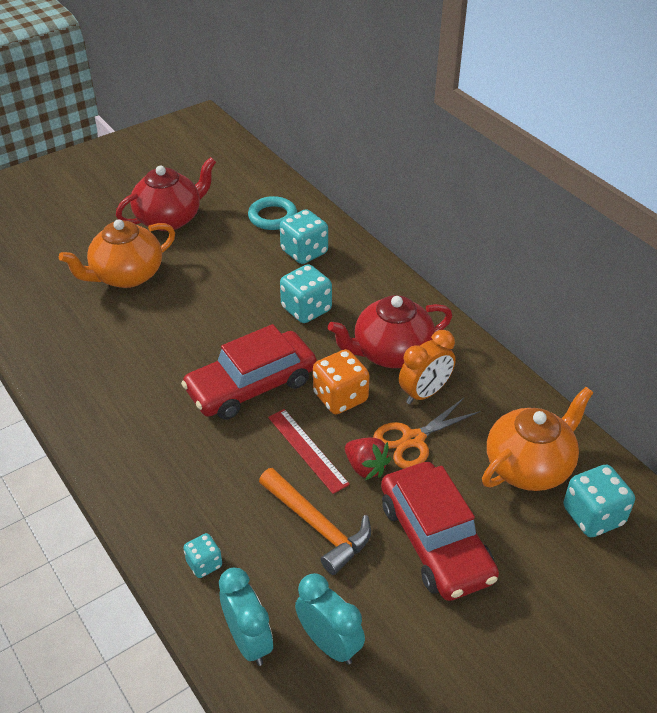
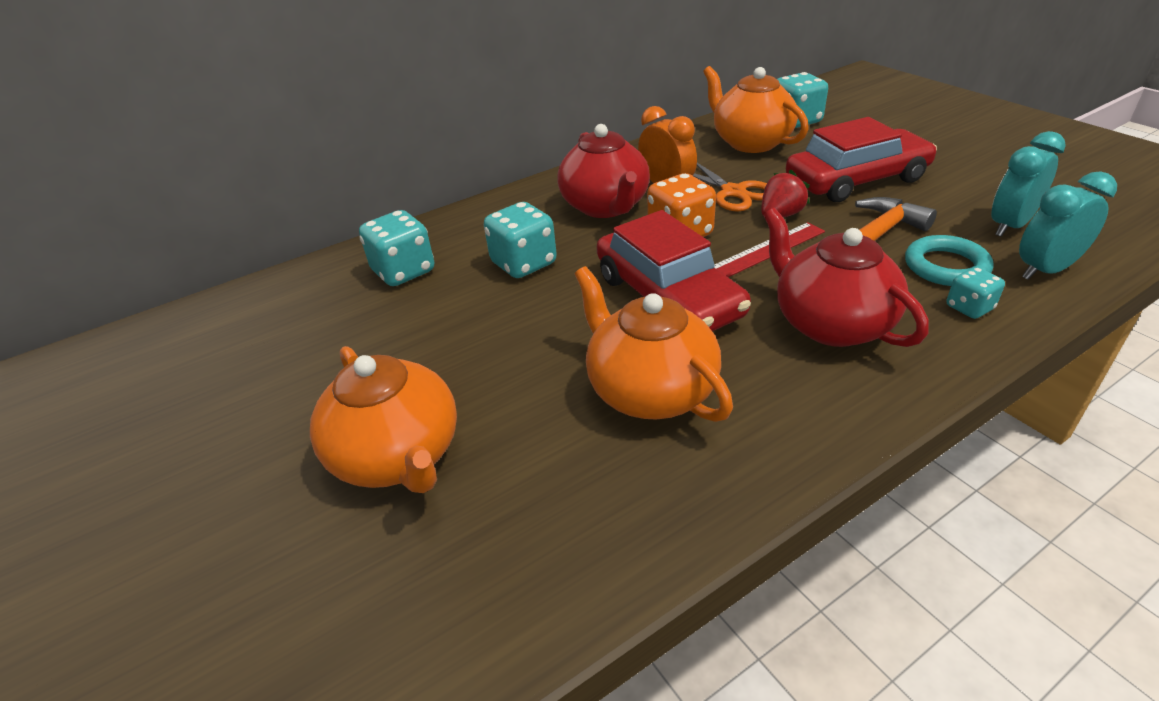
camera: 85 degrees left, 5 degrees down
(153, 372) = (649, 390): none -> orange teapot
(170, 219) = (249, 417): red teapot -> red teapot (830, 323)
(272, 217) = (307, 303): turquoise ring -> turquoise ring (946, 266)

